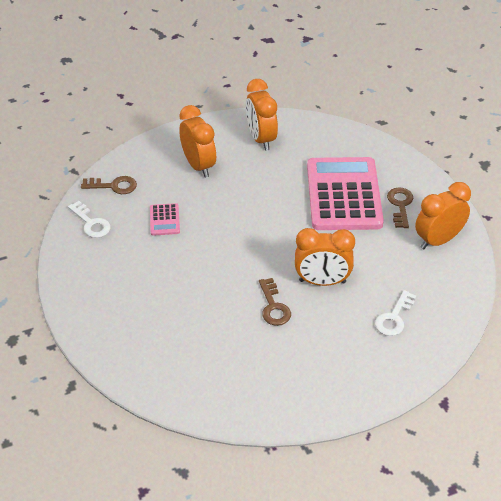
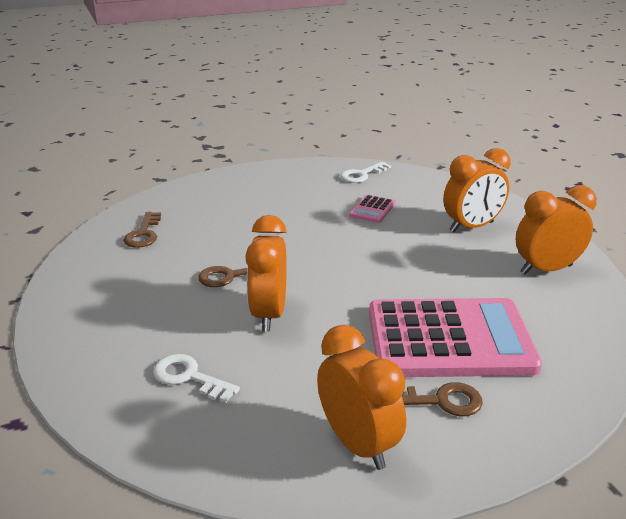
camera: 90 degrees right, 15 degrees down
(113, 186) = (420, 182): brown key -> brown key (143, 234)
(164, 220) = (372, 209): pink calculator -> pink calculator turned 60 degrees counterclockwise

